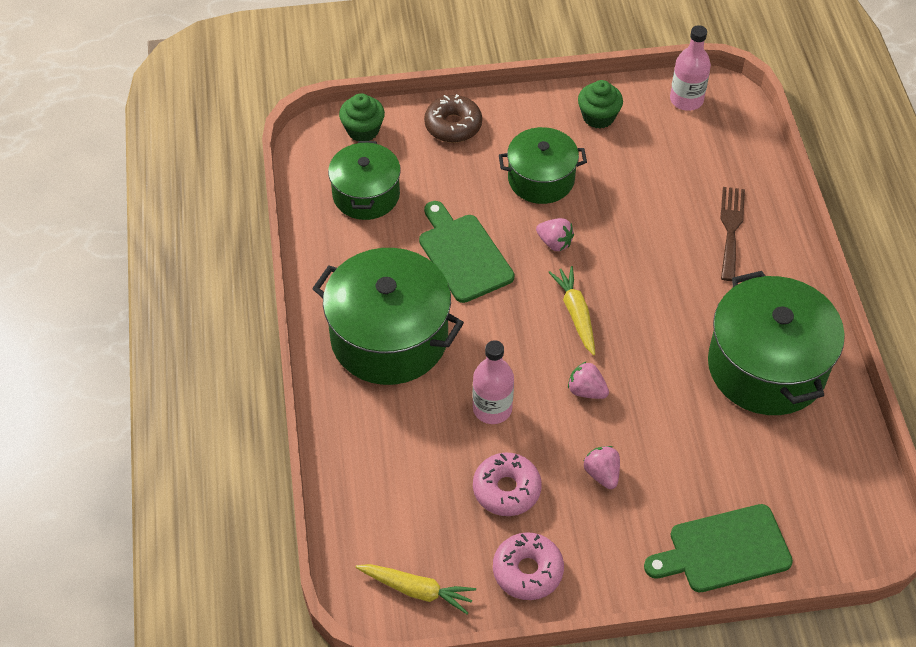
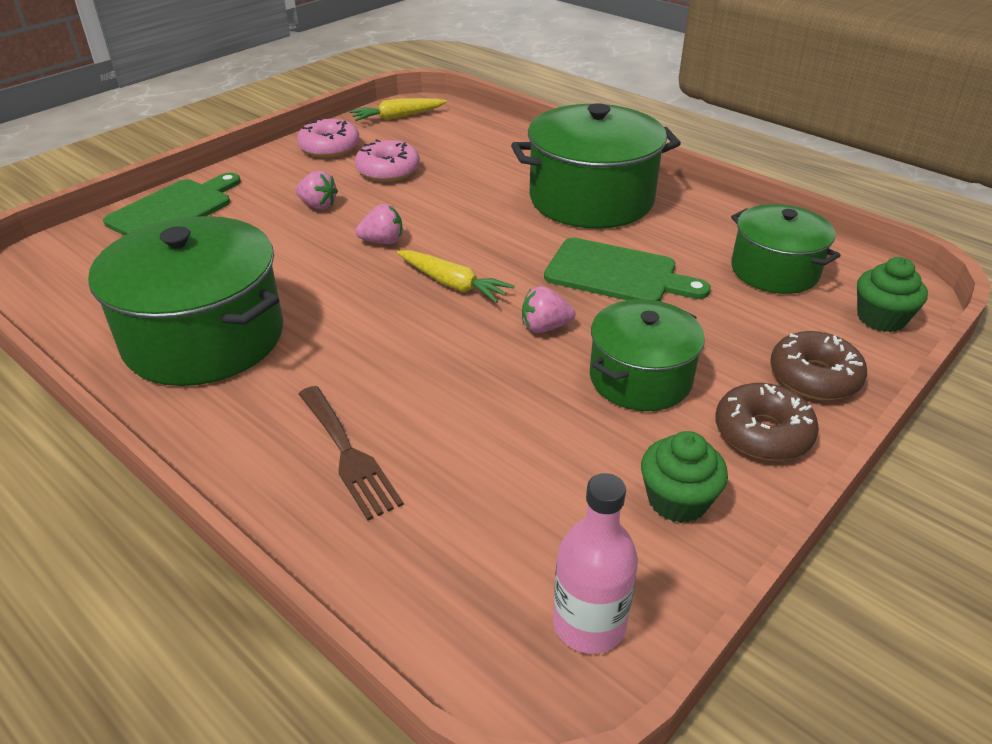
camera: 140 degrees right, 15 degrees down
(492, 409) = (452, 200): pink bottle -> none
(520, 118) = (762, 433): none -> brown donut

